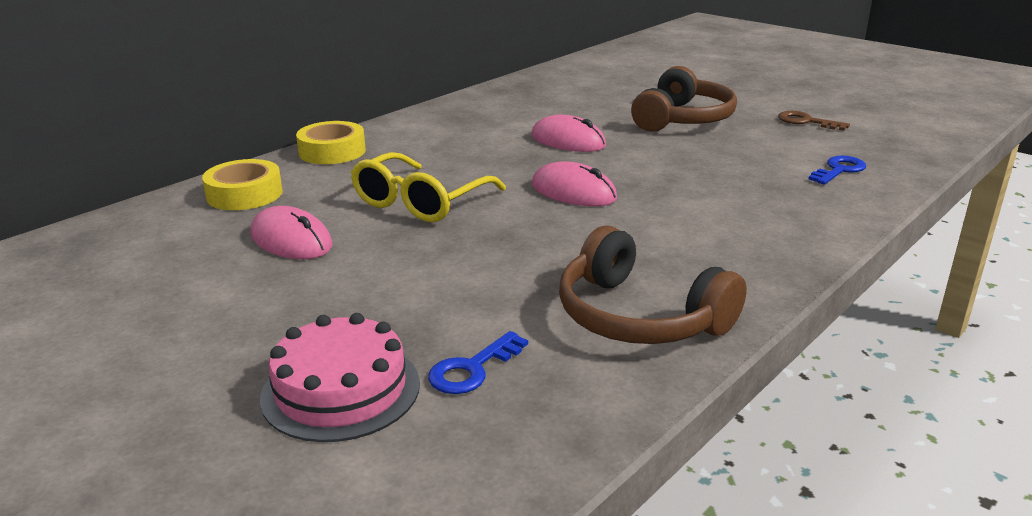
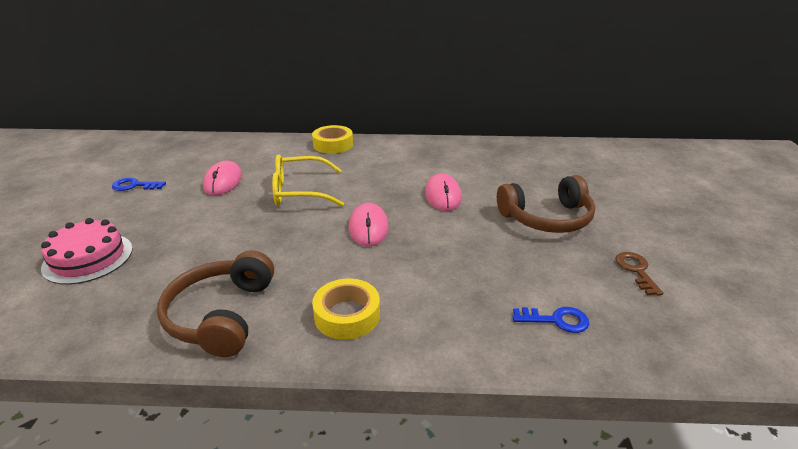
camera: 50 degrees right, 5 degrees up
(244, 194) = (260, 150): yellow tape -> yellow tape (347, 315)
(472, 369) = (127, 284): blue key -> blue key (134, 186)

